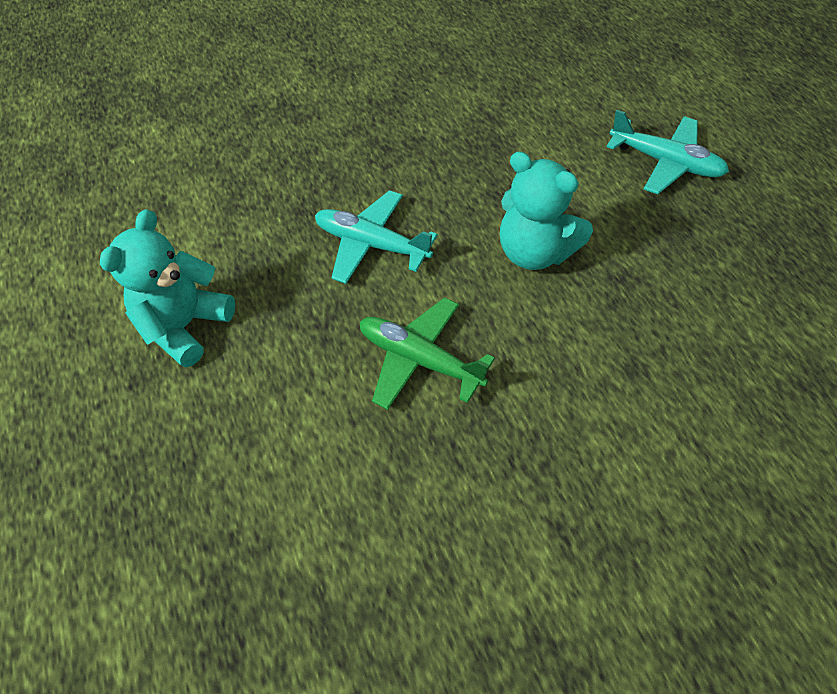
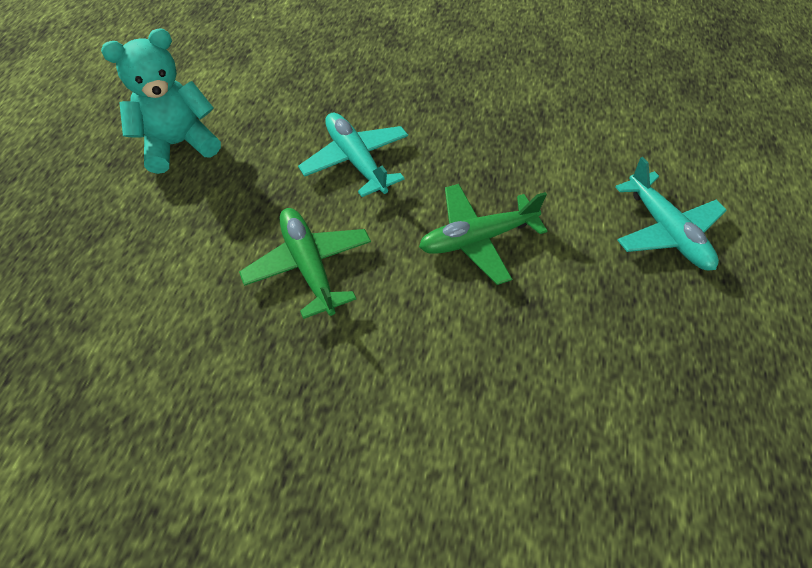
camera: 30 degrees right, 0 degrees up
(535, 252) = (477, 239): turquoise teddy bear -> green plane

